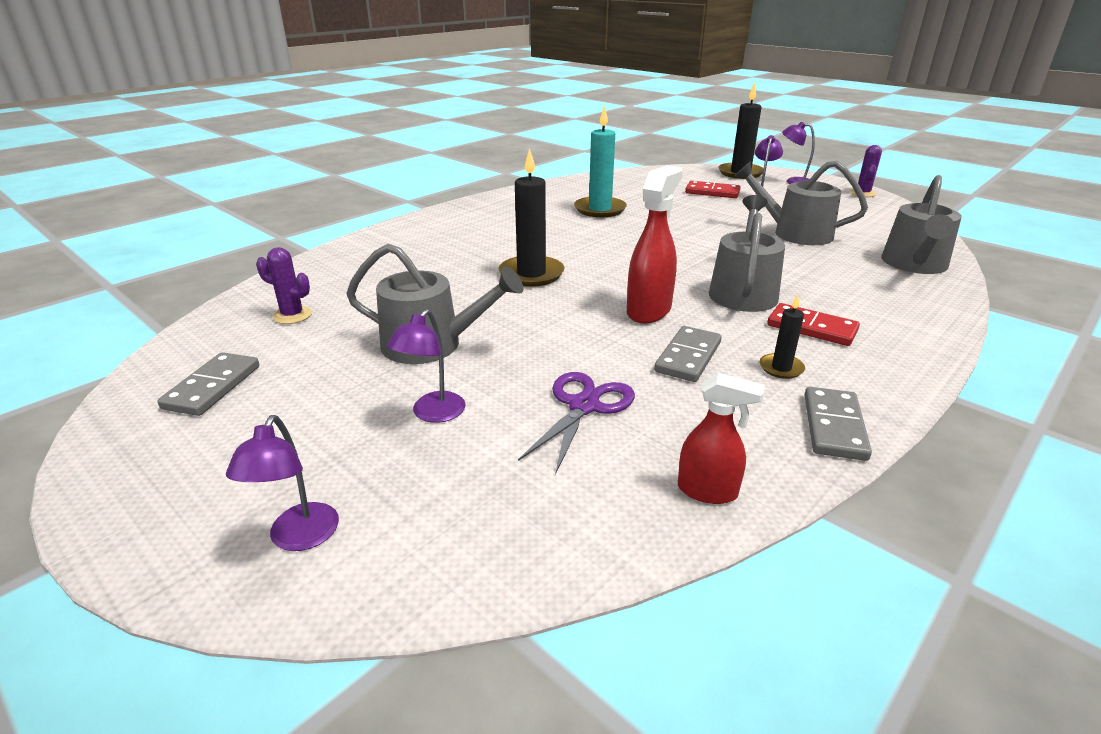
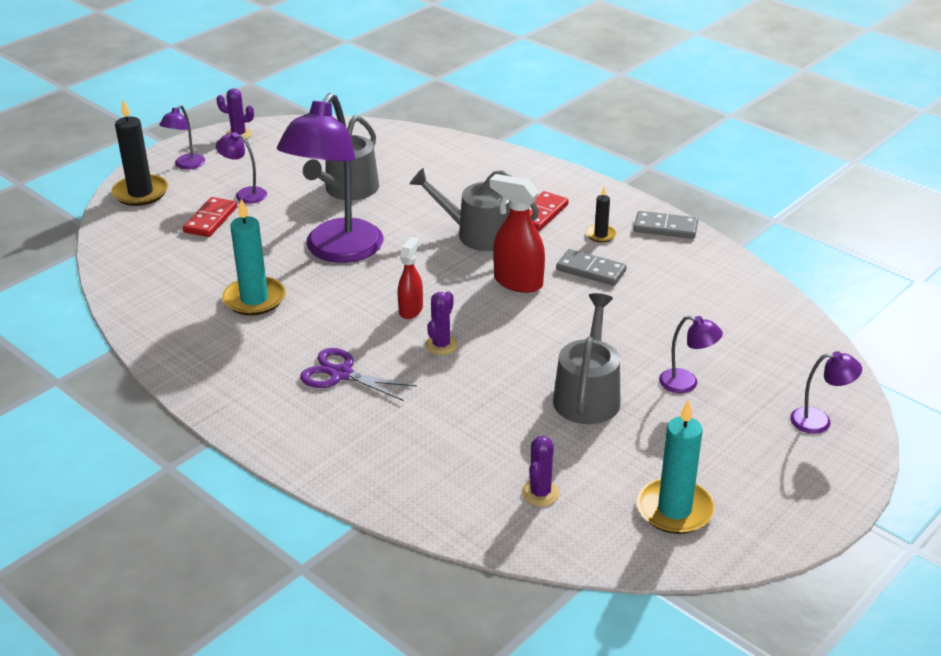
camera: 90 degrees left, 5 degrees up
(212, 387) = (674, 509): grey domino -> turquoise candle
(531, 274) = (441, 345): black candle -> purple cactus
(584, 406) = (663, 317): purple scissors -> purple scissors (341, 374)
(681, 232) = (337, 251): none -> purple lamp
(708, 491) = (736, 277): red spray bottle -> red spray bottle (411, 310)
(914, 265) = (426, 149): grey watering can -> none

